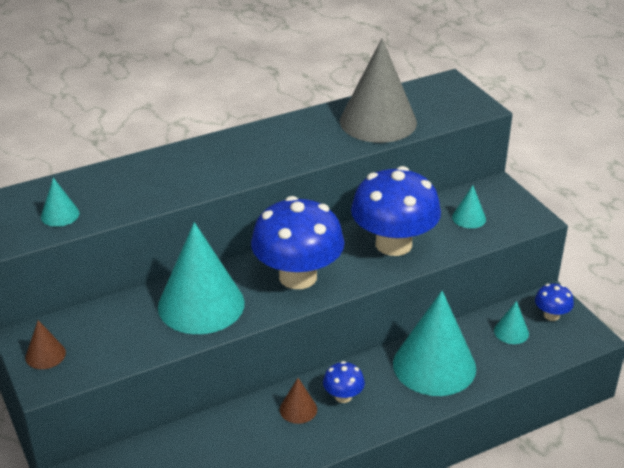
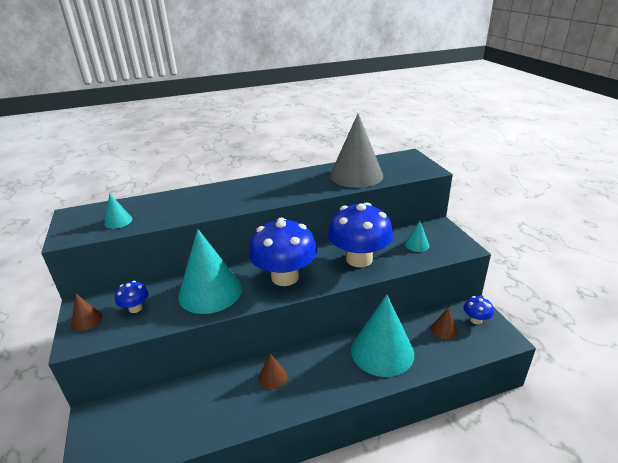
camera: 10 degrees right, 5 degrees down
(343, 396) = (309, 369): blue mushroom -> blue mushroom (135, 308)
(511, 332) = (444, 330): turquoise cone -> brown cone

